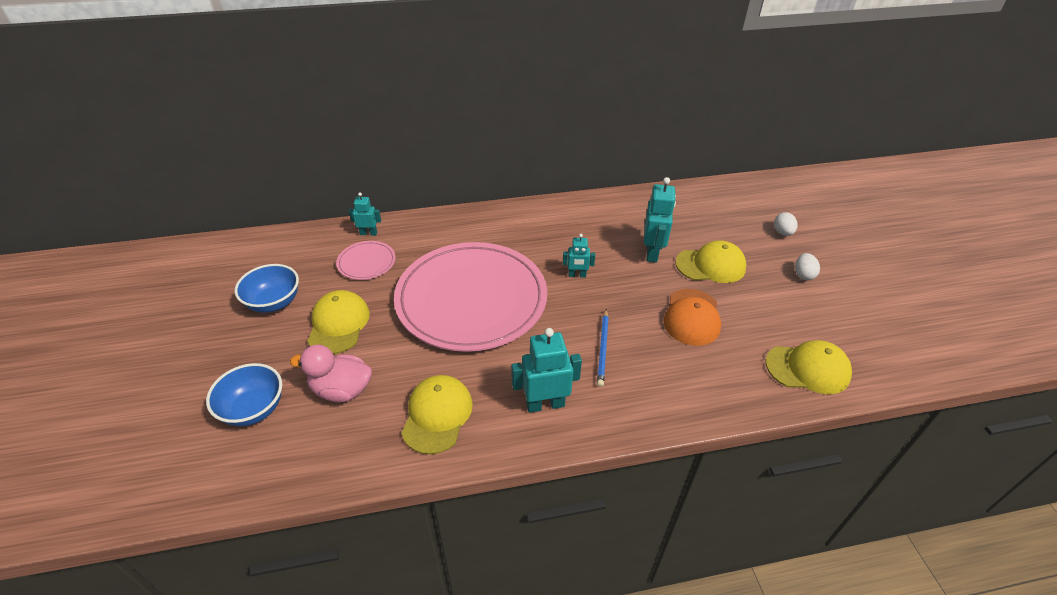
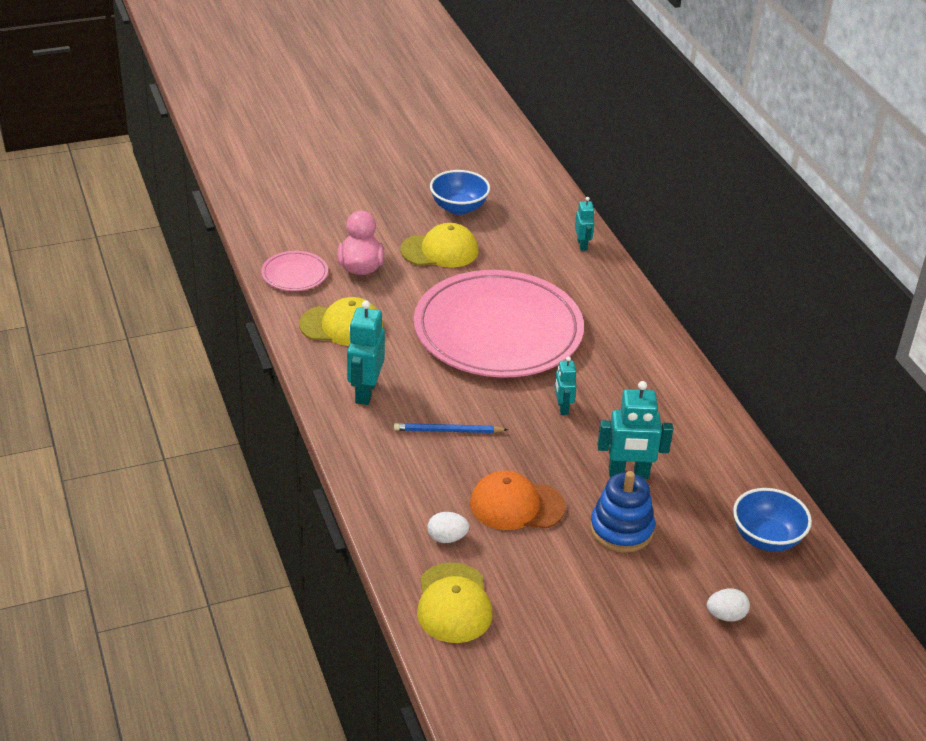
camera: 80 degrees right, 5 degrees down
(253, 409) = (332, 225): blue bowl -> blue bowl (766, 538)
(366, 262) = (534, 252): pink plate -> pink plate (294, 274)
(545, 404) = (365, 392): turquoise robot -> turquoise robot turned 150 degrees counterclockwise
(711, 265) = (621, 529): yellow cap -> blue stacking toy
(803, 275) = (633, 626): white egg -> white egg (447, 538)

